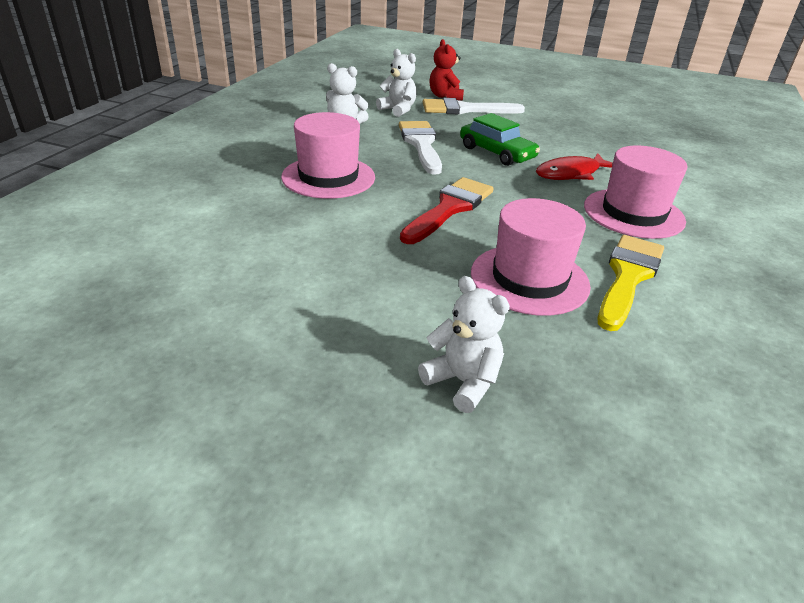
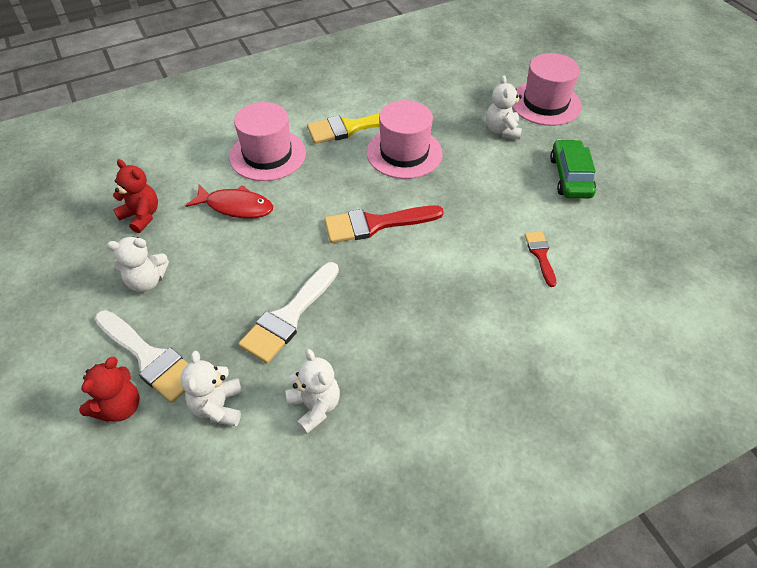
camera: 135 degrees left, 15 degrees up
(260, 252) = (540, 255): none -> red brush
(328, 177) = (424, 313): pink hat -> pink hat (545, 103)
(496, 153) = (245, 263): green car -> green car (570, 177)
(533, 127) = (147, 281): none -> white teddy bear
(610, 146) = (141, 216): none -> red teddy bear

